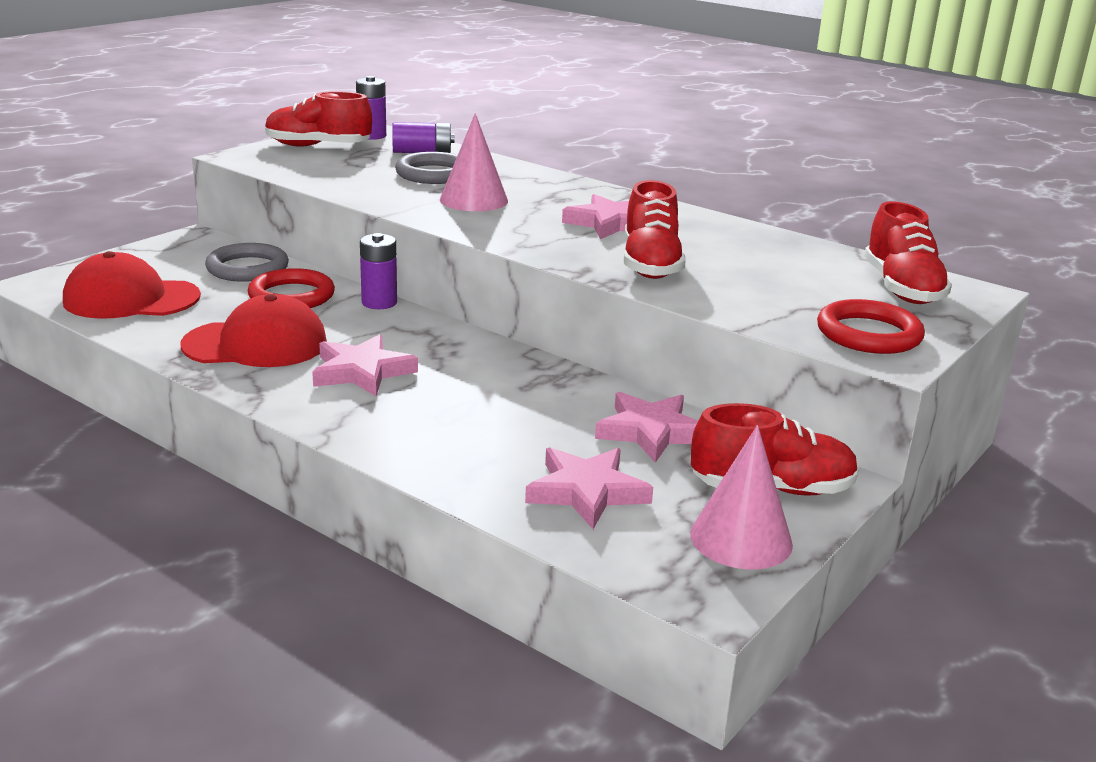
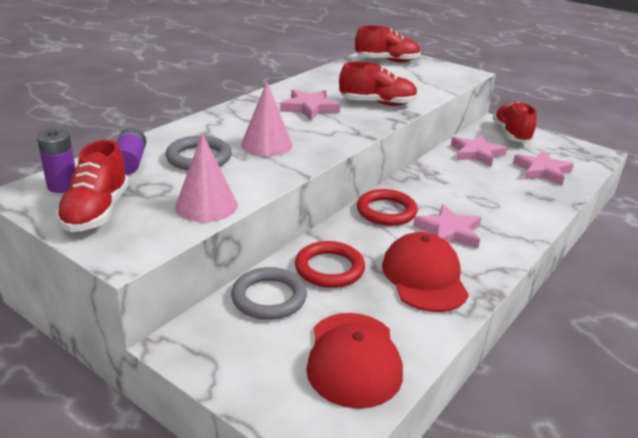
camera: 90 degrees left, 5 degrees up
(379, 303) = (335, 229): purple battery -> none
(741, 539) = (554, 144): pink cone -> pink cone (206, 205)
(868, 334) = (445, 73): red ring -> red ring (386, 211)

